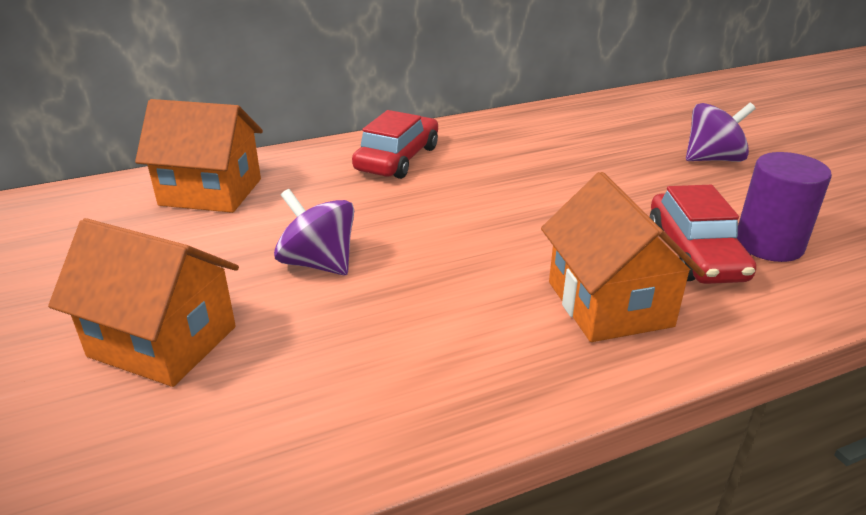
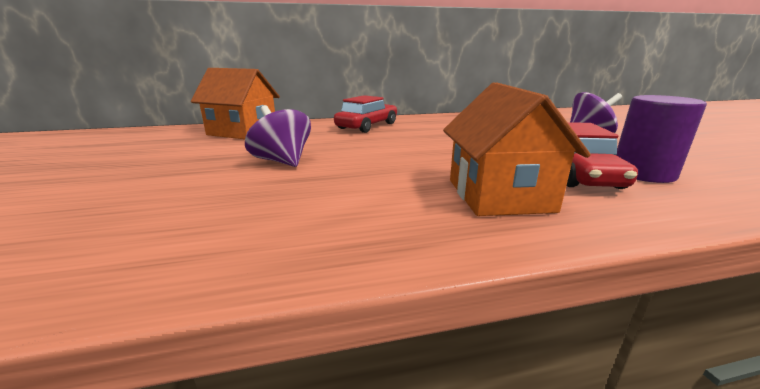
camera: 10 degrees right, 10 degrees down
(163, 341) = (137, 189): orange house -> none

